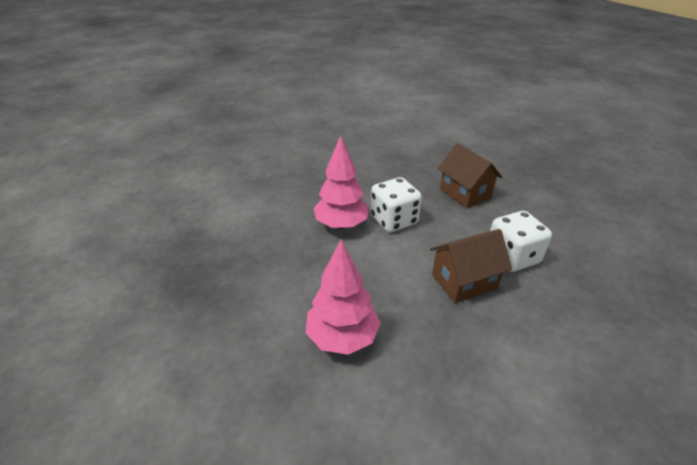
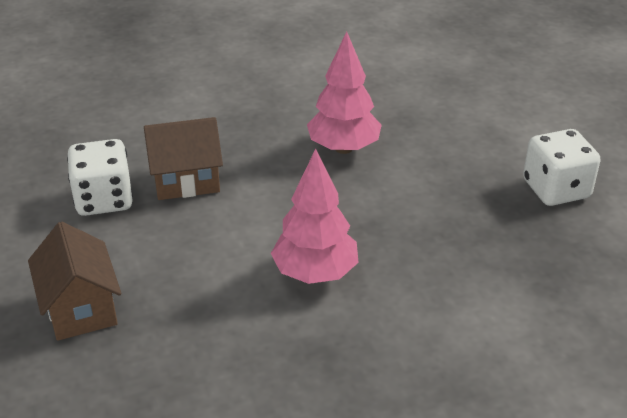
camera: 170 degrees left, 0 degrees up
(393, 220) = (231, 271): white dice -> white dice (556, 189)

